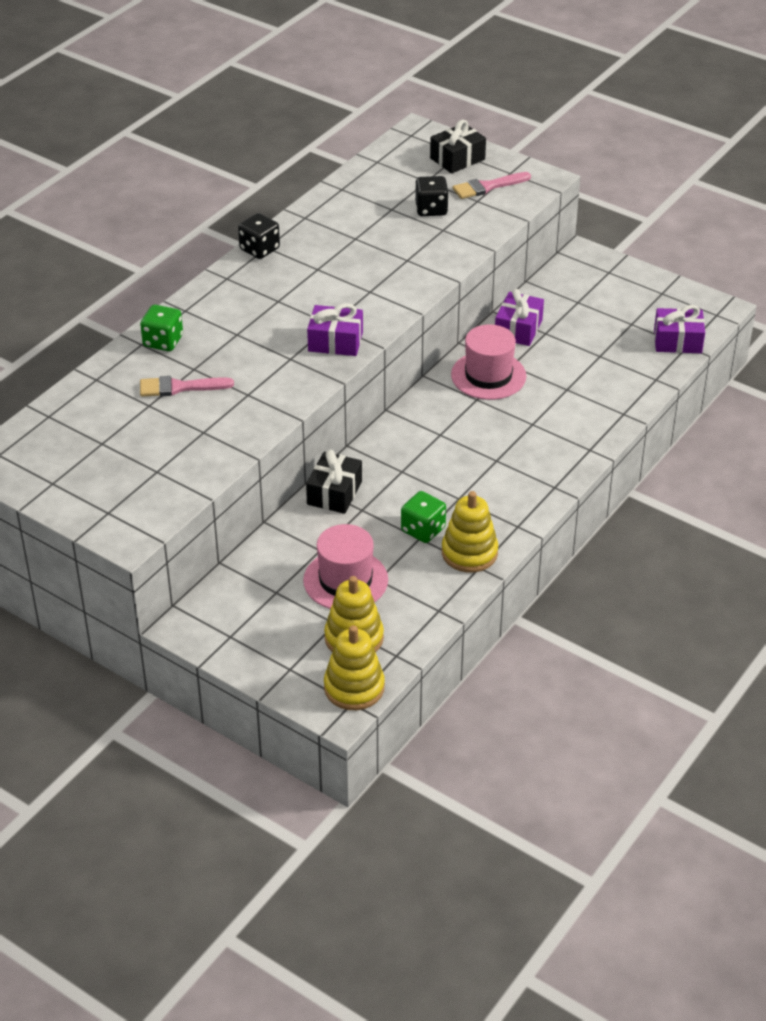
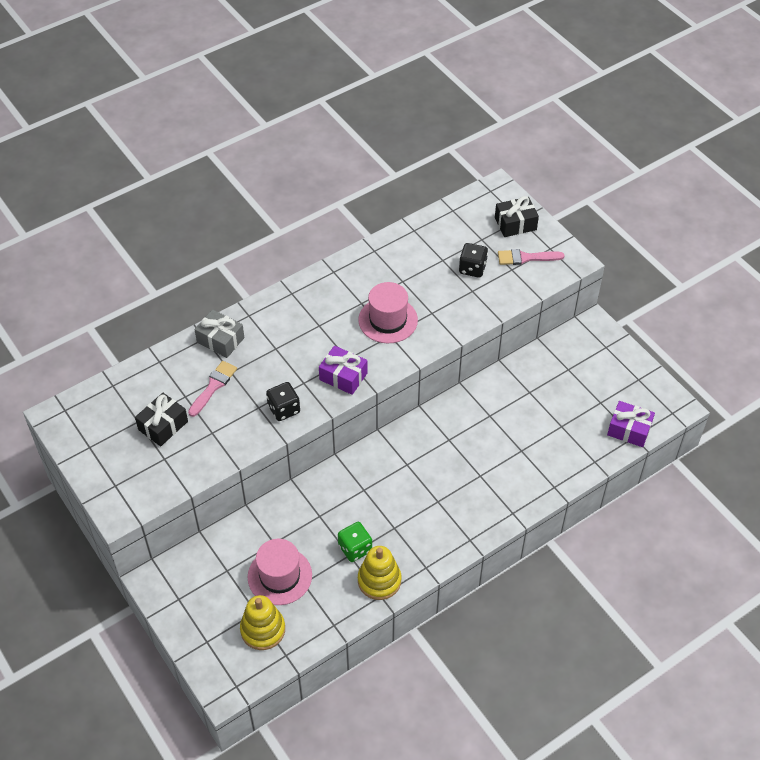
camera: 20 degrees right, 10 degrees up
(163, 341) = (220, 340): green dice -> grey gift
(180, 387) = (213, 386): pink brush -> pink brush turned 105 degrees clockwise
(259, 249) = (327, 272): black dice -> black dice (284, 409)
(334, 493) = (306, 494): black gift -> black gift (163, 425)
(354, 687) = (243, 673): yellow stacking toy -> none
(488, 375) = (467, 420): pink hat -> pink hat (388, 320)
(518, 329) = (510, 382): purple gift -> none

